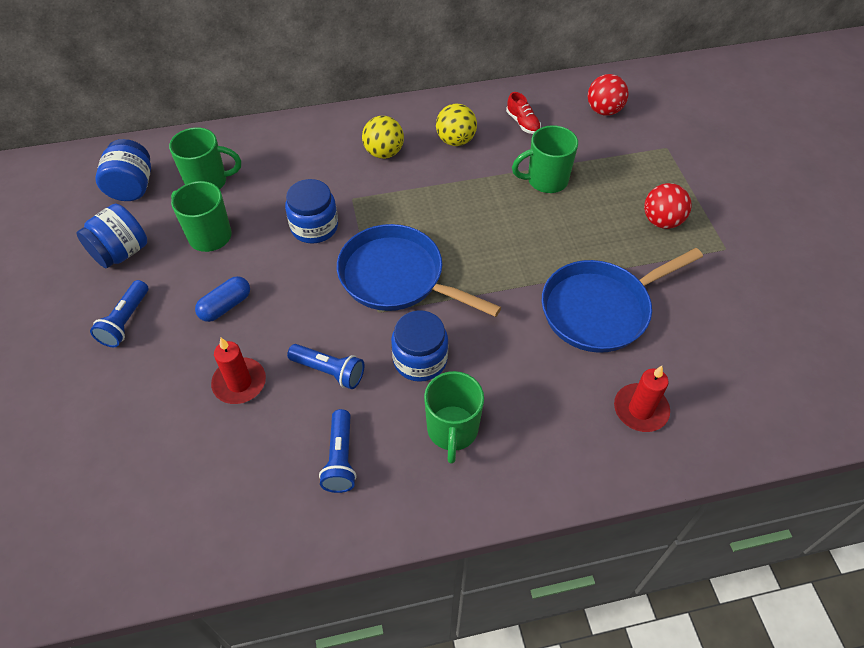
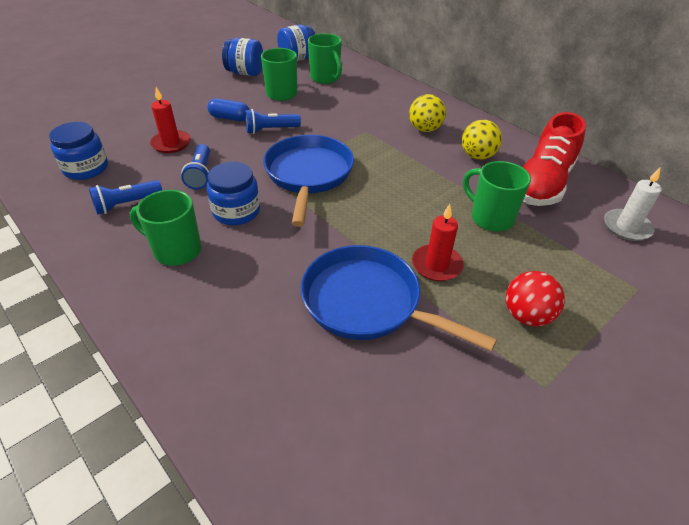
camera: 60 degrees right, 10 degrees down
(126, 321) = (195, 92): blue flashlight -> blue flashlight (271, 130)
(314, 227) = (324, 126): blue jar -> blue jar (86, 168)
(452, 430) = (176, 250): green mug -> green mug turned 45 degrees clockwise
(522, 123) = (543, 183): red shoe -> red shoe, size x2.31
(604, 111) = (626, 227): red ball -> white candle
(640, 409) = (262, 372): red candle -> red candle (436, 265)

